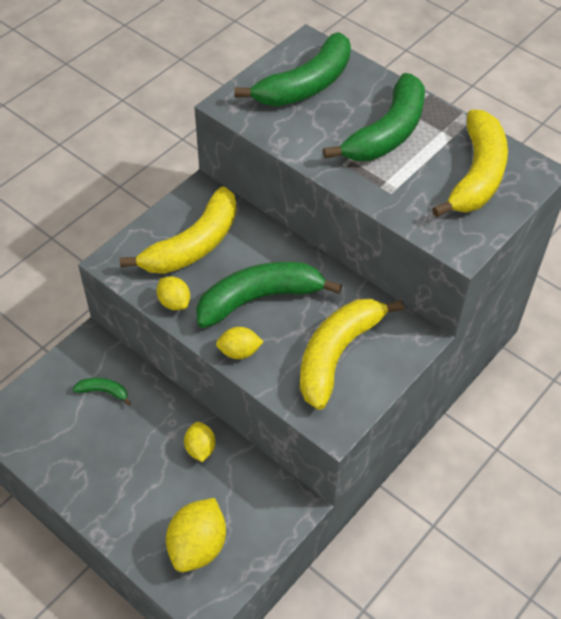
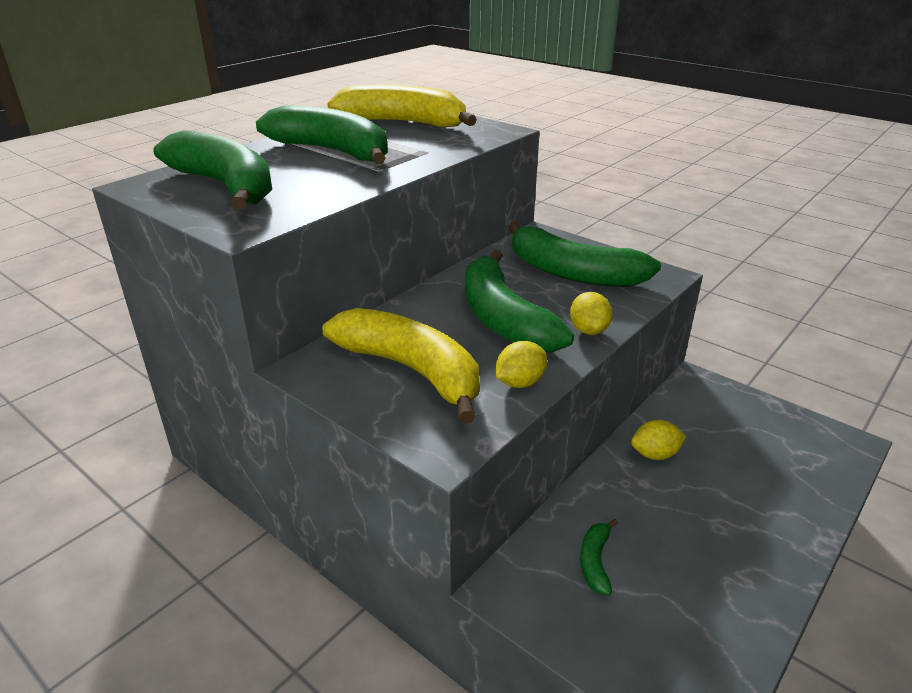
camera: 90 degrees left, 20 degrees down
(198, 546) = (783, 451): yellow lemon -> none
(337, 354) = (572, 273): yellow banana -> green banana

